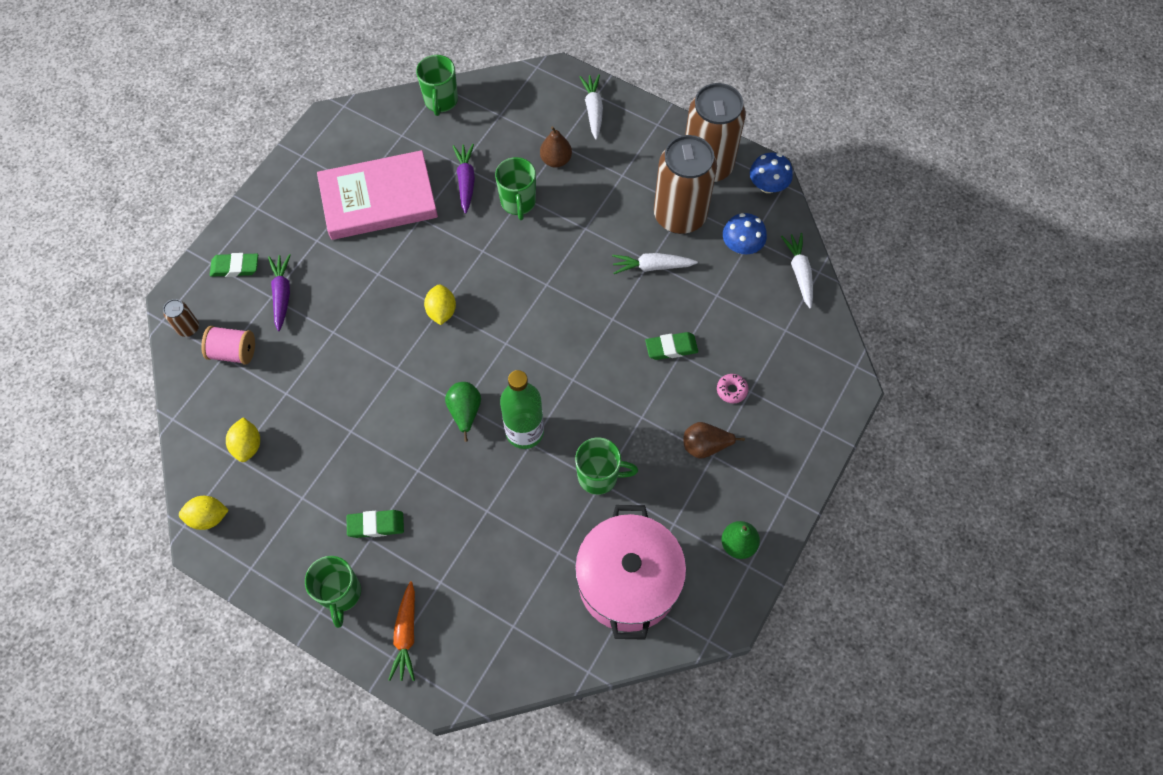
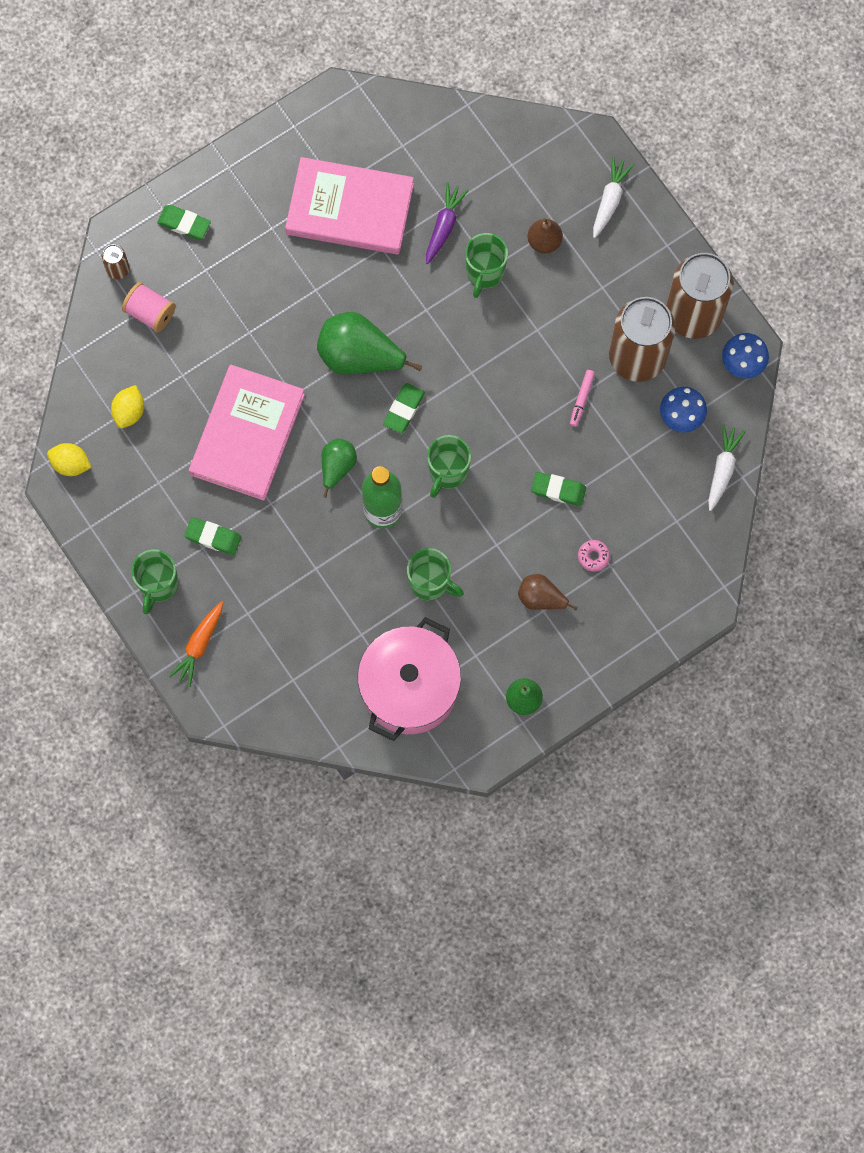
camera: 25 degrees right, 10 degrees up
(282, 294) = (217, 272): purple carrot -> none
(368, 419) = (247, 434): none -> pink book
(441, 101) = (459, 122): green mug -> green mug (447, 472)
(441, 311) = (359, 356): yellow lemon -> green pear
(502, 338) = (404, 409): none -> green eraser
(651, 266) = (582, 399): white carrot -> pink marker

